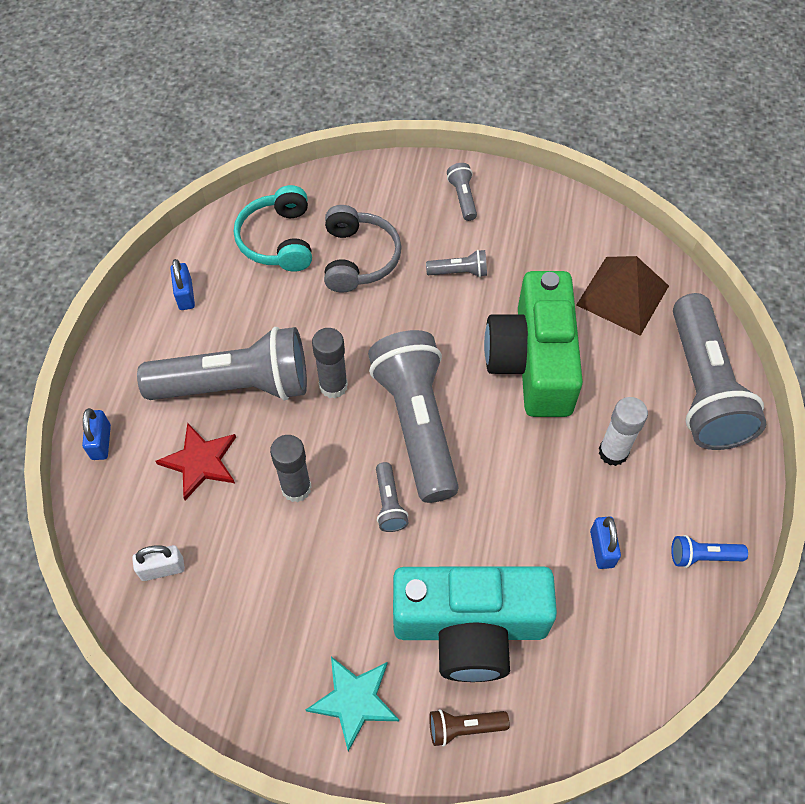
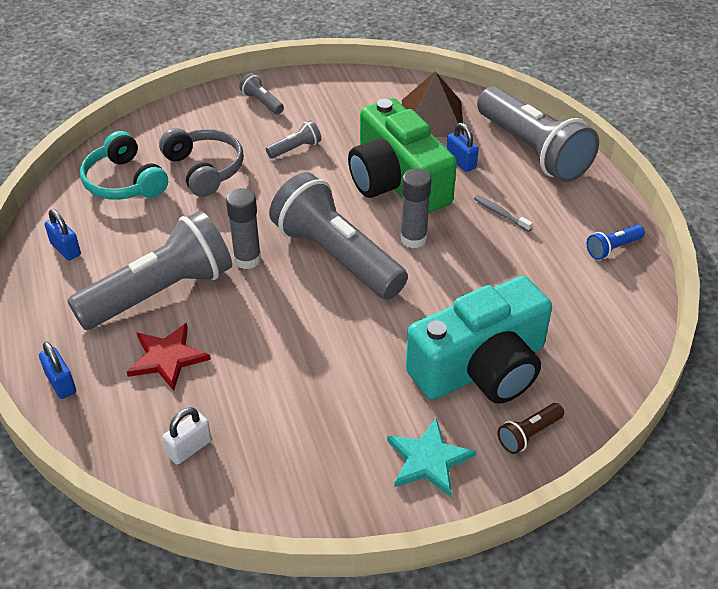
camera: 30 degrees left, 15 degrees down
(296, 488) = (268, 340): grey glue stick -> grey glue stick (413, 239)
(389, 503) = (354, 317): grey flashlight -> none
(602, 548) = (539, 274): blue padlock -> blue padlock (461, 162)
(613, 452) = (500, 213): white glue stick -> grey toothbrush

